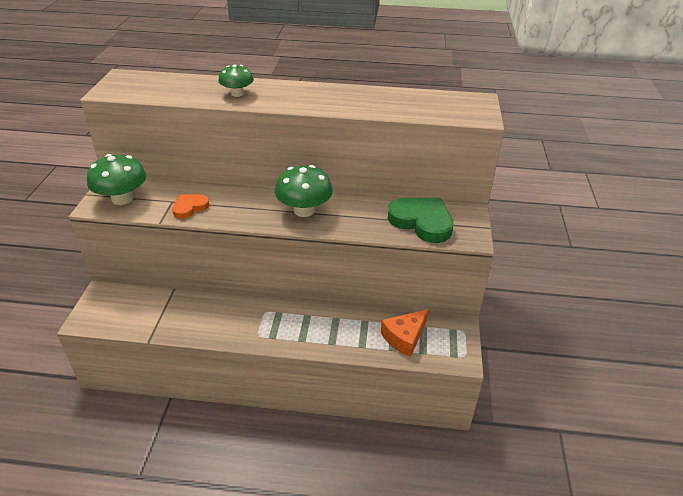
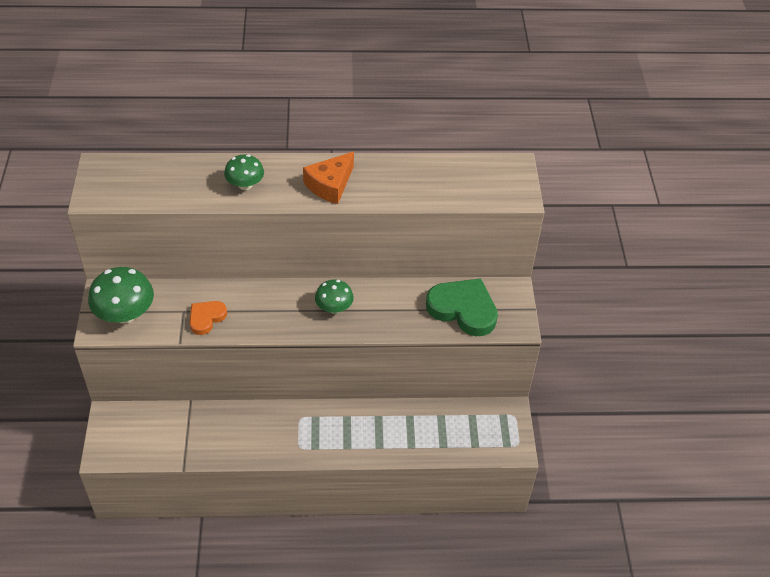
camera: 10 degrees left, 10 degrees up
(304, 210) = (334, 308): green mushroom -> green mushroom, size x0.61
(404, 337) = (454, 430): orange cheese -> orange cheese (330, 185)

